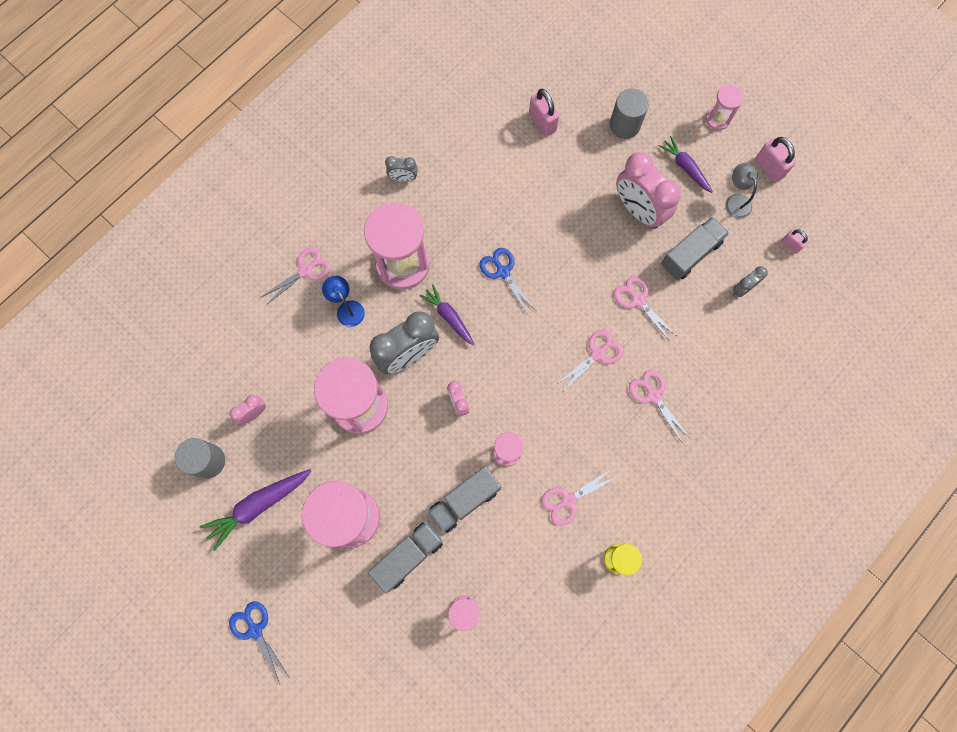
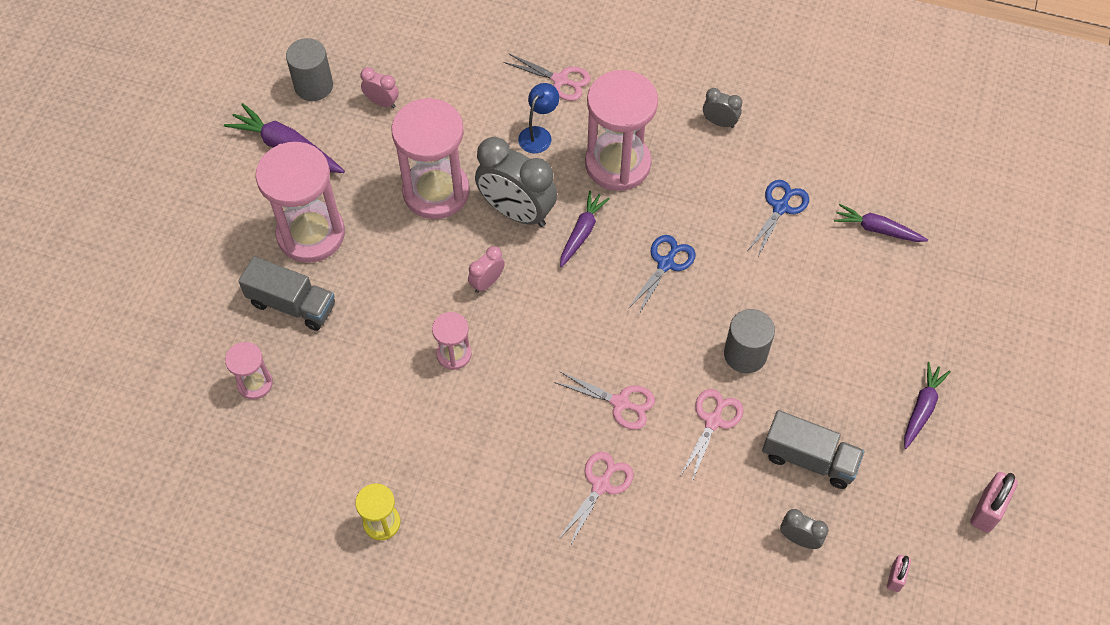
camera: 65 degrees right, 15 degrees down
(255, 630) = (158, 199): blue scissors -> blue scissors (780, 207)
(403, 178) = (719, 122): grey clock -> grey clock turned 135 degrees clockwise
(464, 501) = (378, 334): grey truck -> none
(542, 122) = (877, 229): pink padlock -> purple carrot
(568, 500) = (427, 441): pink scissors -> none
(624, 125) = (933, 318): grey cylinder -> grey cylinder (745, 354)
(638, 210) = (830, 377): pink clock -> none
(717, 119) = (1014, 421): pink hourglass -> none
(735, 201) = (914, 485): grey lamp -> none

